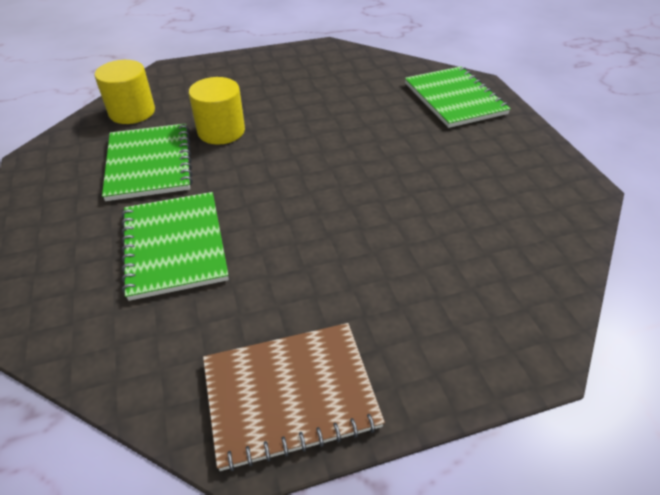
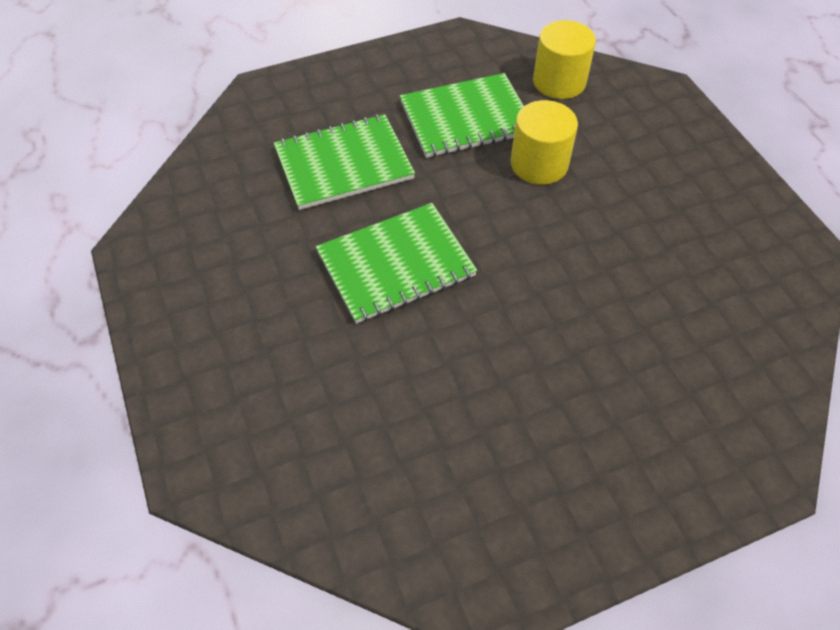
camera: 85 degrees right, 10 degrees up
(290, 394) = (175, 270): brown notebook -> none
(454, 99) = (699, 430): green notebook -> green notebook (395, 264)

